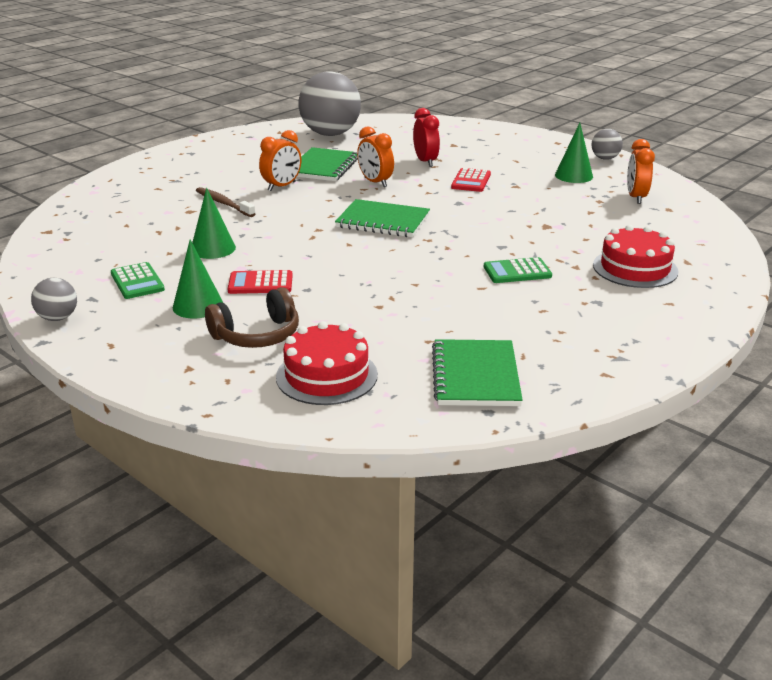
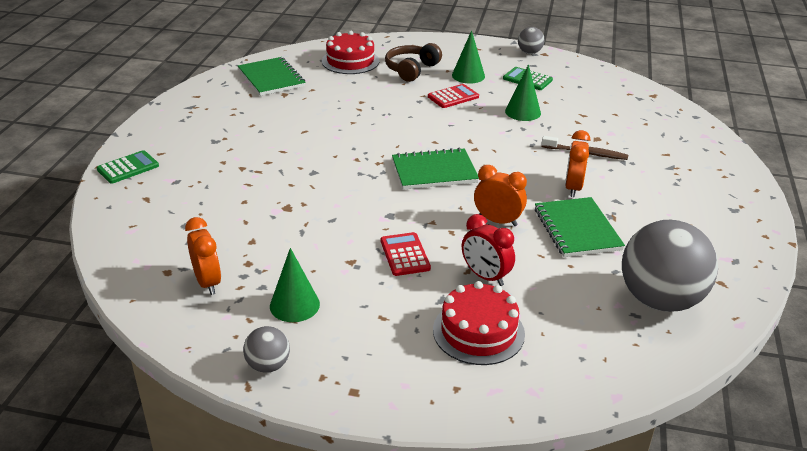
camera: 150 degrees right, 5 degrees up
(517, 271) = (286, 151): green calculator -> green calculator (128, 168)
(635, 268) = (192, 179): red cake -> red cake (478, 332)

